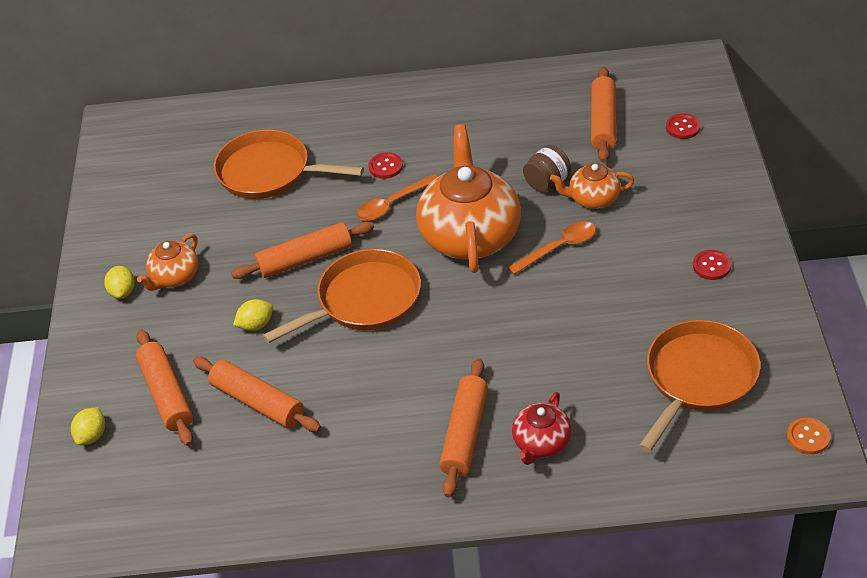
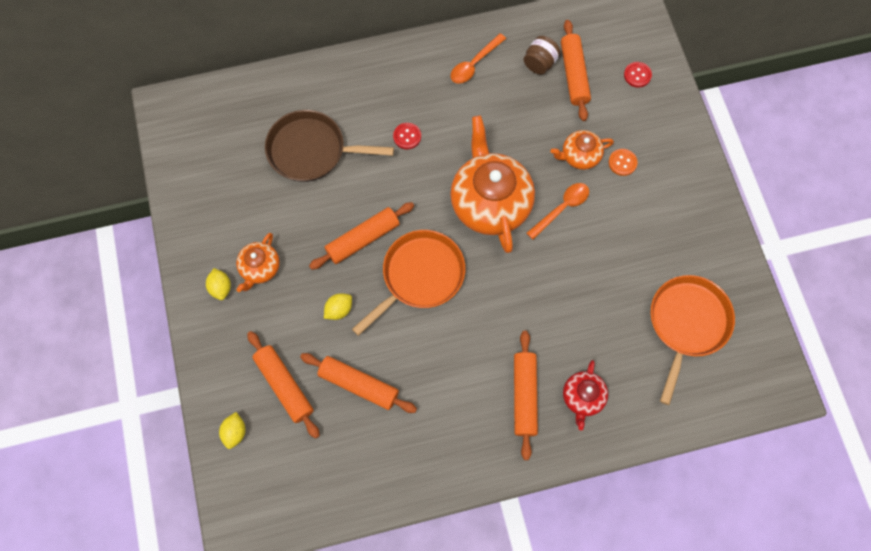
camera: 15 degrees left, 25 degrees up
(269, 172) = (311, 150): orange pan -> brown pan
(392, 204) = (421, 175): orange spoon -> orange spoon (474, 64)
(547, 183) = (540, 142): brown jar -> brown jar (539, 63)
(711, 266) = (680, 215): red button -> none
(808, 437) = (772, 368): orange button -> orange button (622, 163)

